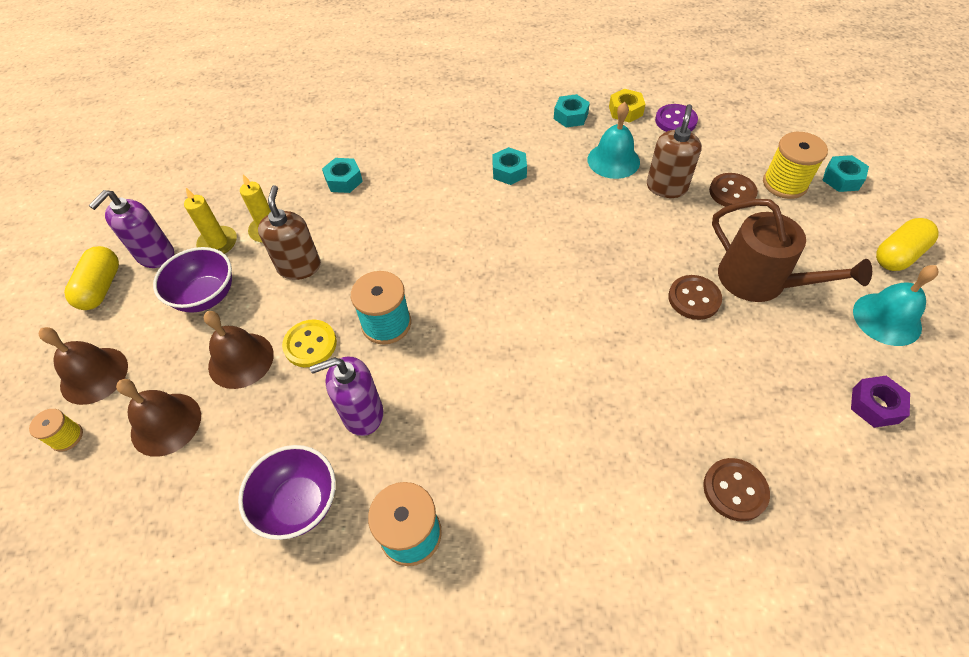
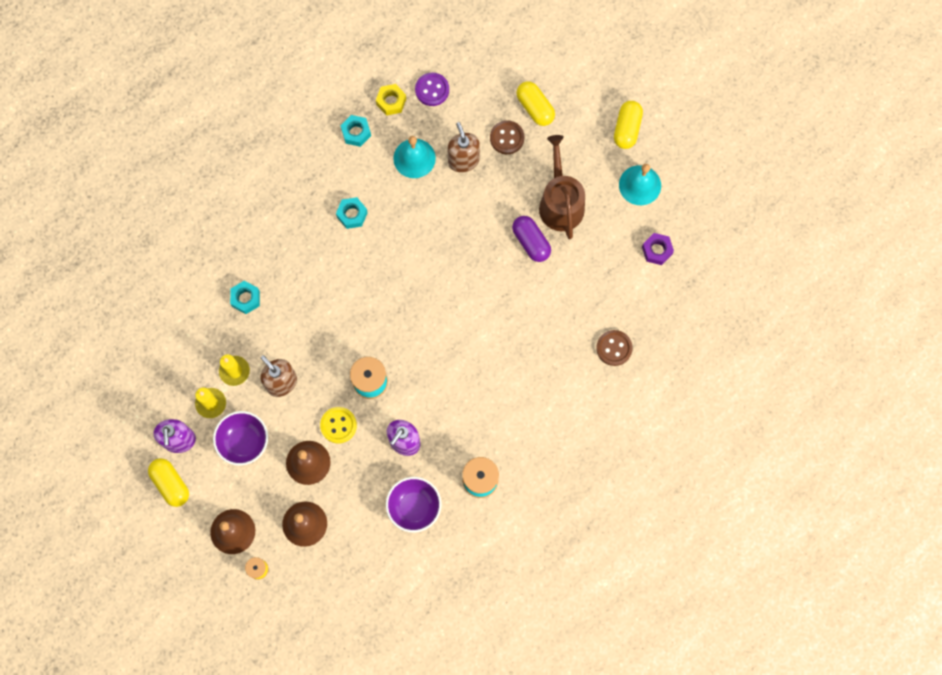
camera: 40 degrees left, 20 degrees up
(694, 298) = (531, 242): brown button -> purple capsule
(760, 281) = (560, 203): brown watering can -> brown watering can turned 105 degrees counterclockwise
(784, 184) = (535, 108): yellow spool -> yellow capsule
(841, 179) = (567, 80): turquoise nut -> none

